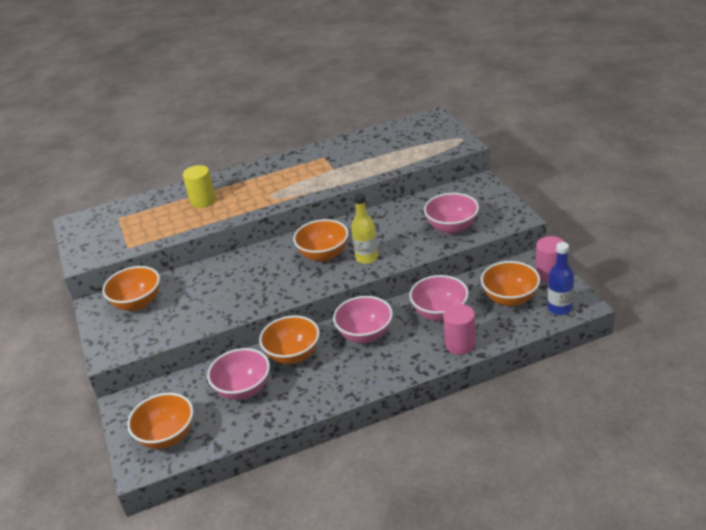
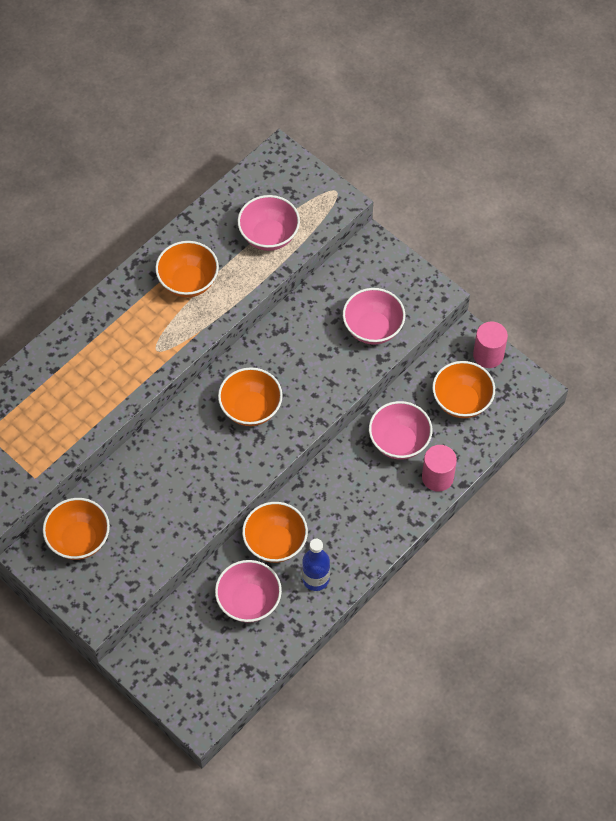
camera: 30 degrees left, 25 degrees up
(167, 436) = (206, 680): orange bowl -> orange bowl (188, 282)
(203, 201) = (76, 378): yellow cylinder -> none
(365, 334) = (336, 493): pink bowl -> pink bowl (269, 236)
(366, 258) = (301, 400): yellow bottle -> none
(559, 308) = (515, 401): blue bottle -> blue bottle (315, 579)

